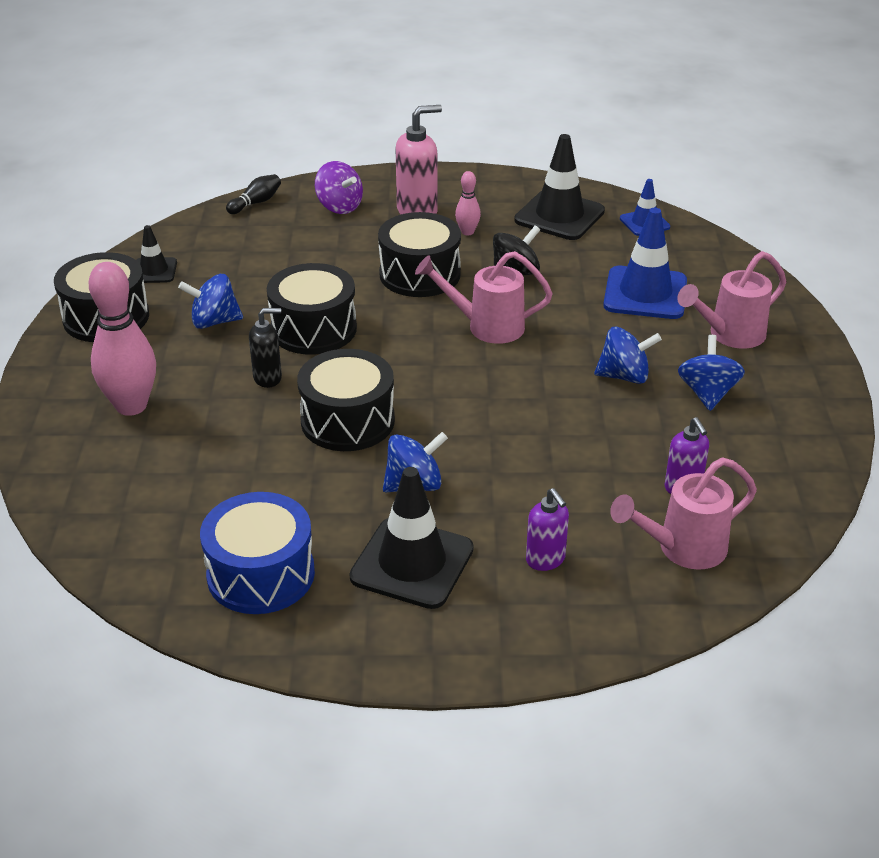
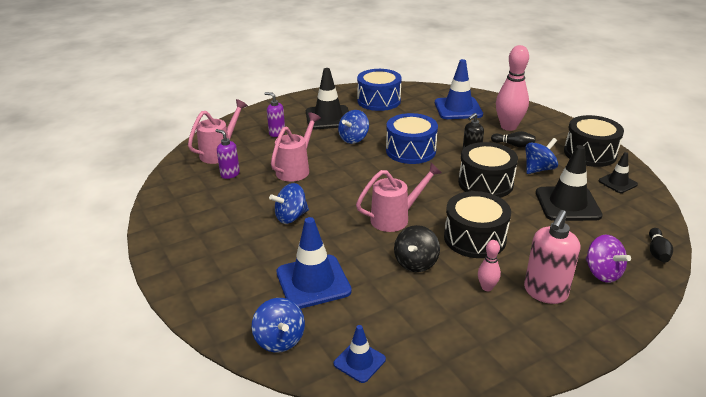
camera: 150 degrees right, 5 degrees down
(145, 483) = (458, 109): none -> blue traffic cone
(182, 370) = (513, 145): none -> black bowling pin
(339, 207) = (602, 273): purple spinning top -> purple spinning top turned 135 degrees counterclockwise
(347, 421) = (410, 151): black drum -> blue drum
(559, 216) = (437, 337): black traffic cone -> black traffic cone (567, 204)
(707, 393) = (236, 223): blue spinning top -> blue spinning top (280, 340)
(730, 335) = (236, 269): pink watering can -> pink watering can (296, 169)

